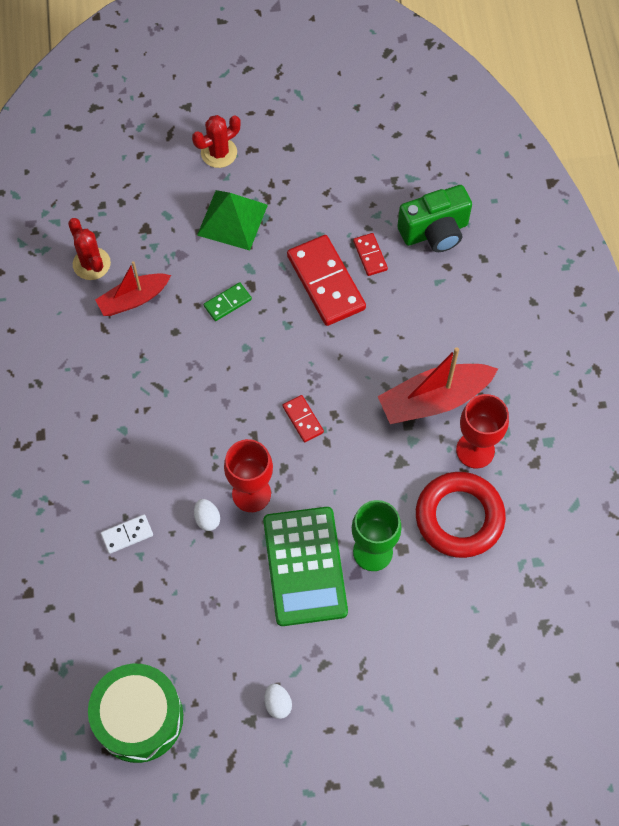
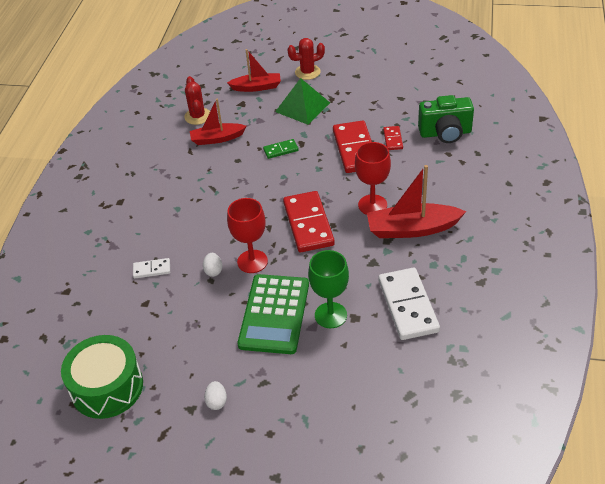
camera: 20 degrees right, 20 degrees down
(156, 194) = (256, 87): none -> red boat
(302, 419) = (308, 224): red domino -> red domino, size x2.07
(459, 517) = (407, 306): red ring -> white domino
(475, 450) = (434, 265): red goblet -> red goblet (372, 205)

